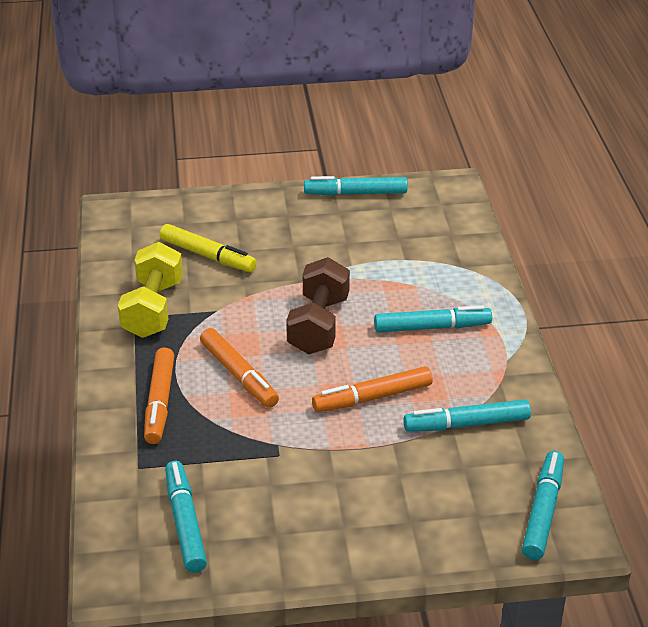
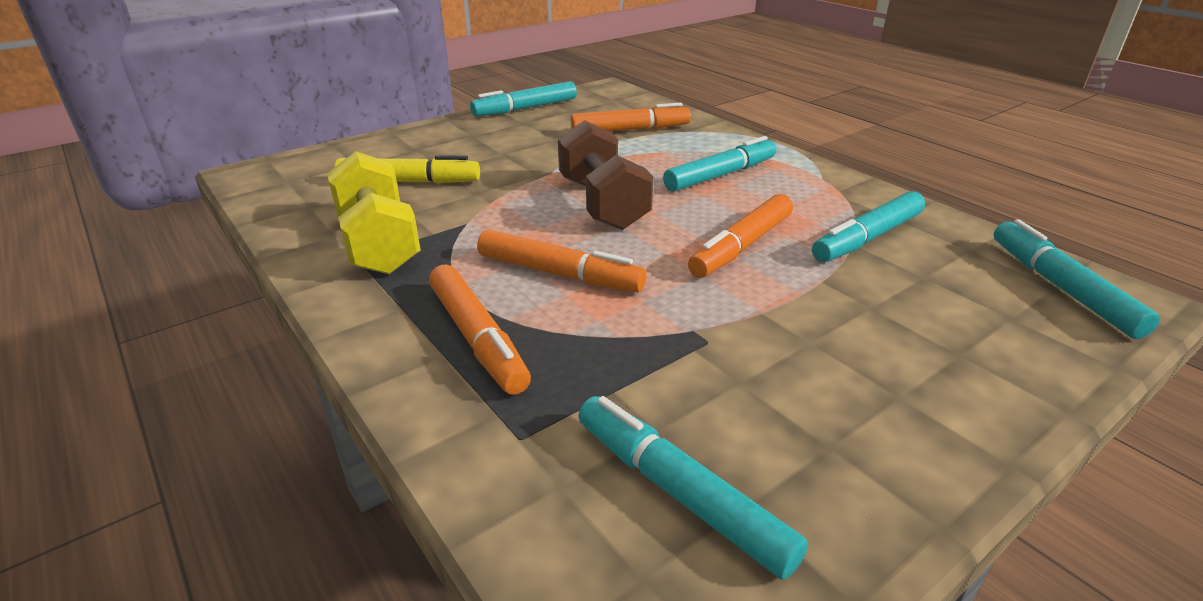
camera: 30 degrees left, 5 degrees down
(415, 250) = (630, 130): none -> orange marker

